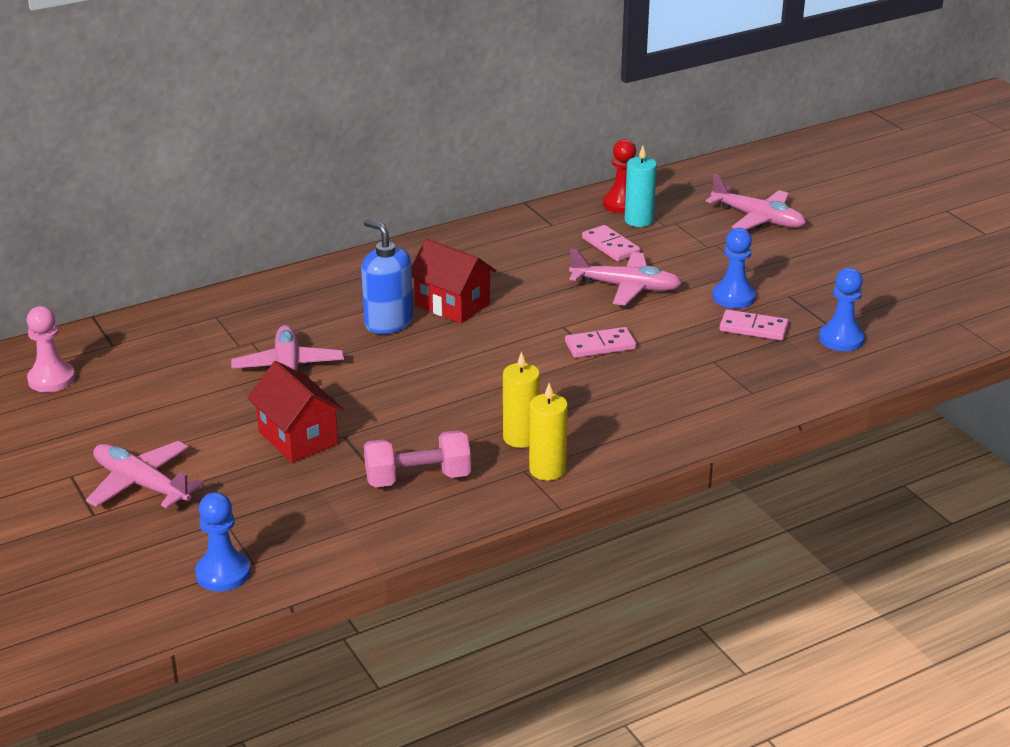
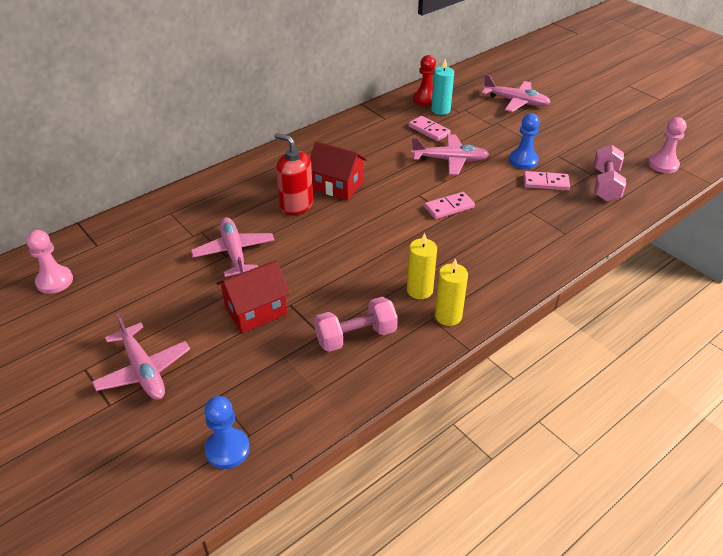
camera: 10 degrees left, 10 degrees up
(141, 484) = (143, 370): pink plane -> pink plane turned 150 degrees counterclockwise
(298, 438) = (256, 311): red house -> red house turned 75 degrees counterclockwise
(388, 322) = (296, 205): blue soap dispenser -> red soap dispenser
(841, 339) = (605, 185): blue pawn -> pink dumbbell
(942, 321) = (663, 164): none -> pink pawn

